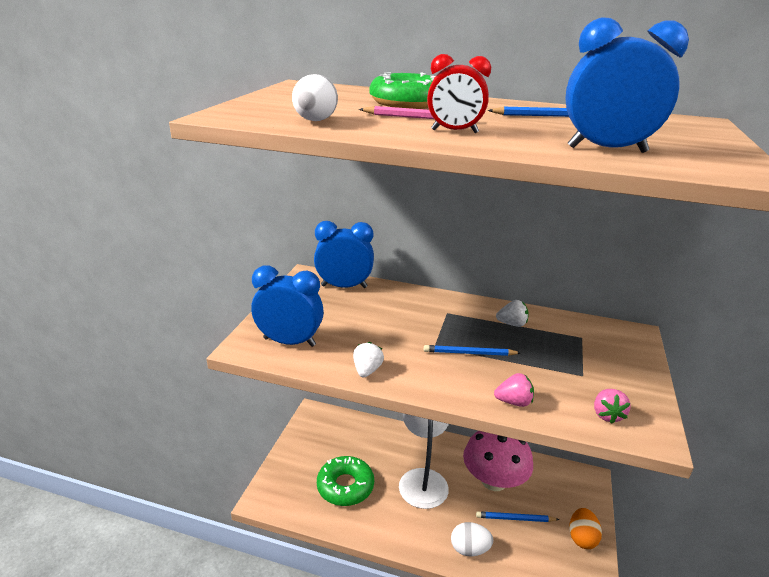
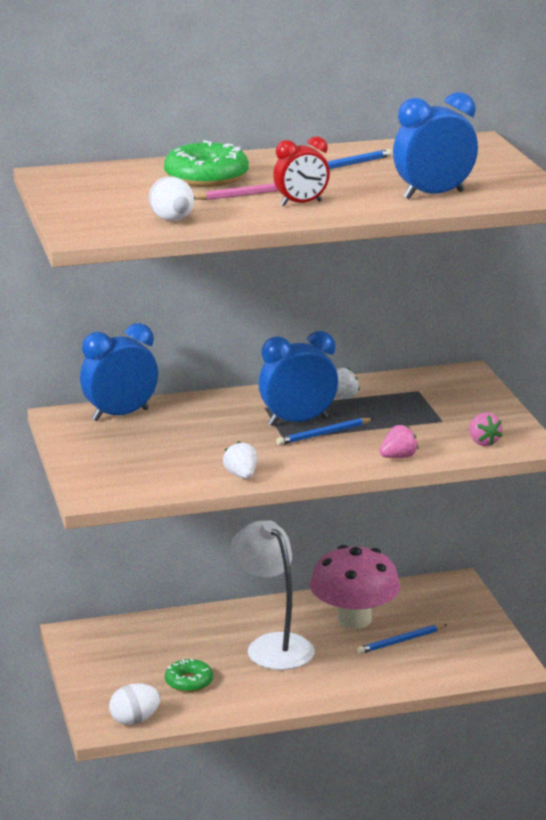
camera: 30 degrees left, 5 degrees down
(289, 342) = (132, 478): blue clock -> blue clock (298, 421)
(345, 486) = (189, 682): green donut -> green donut, size x0.61
(469, 549) = (372, 680): white egg -> white egg (135, 720)
(582, 538) = (478, 632): orange egg -> none

